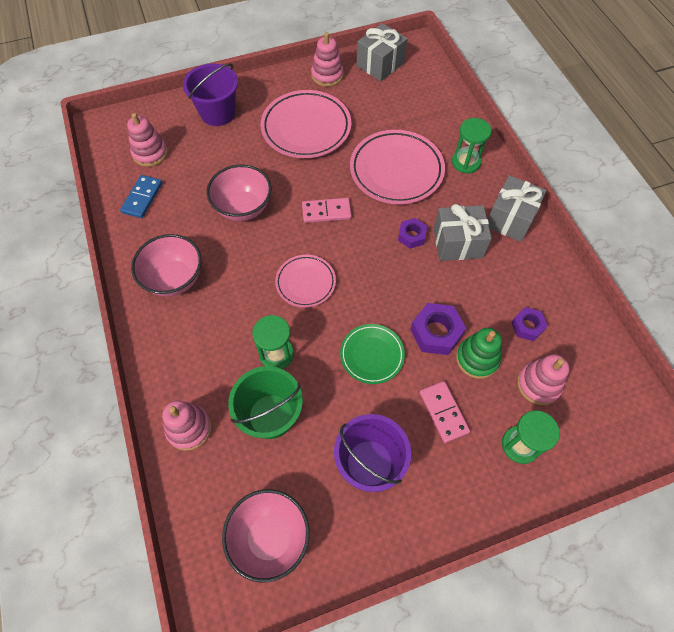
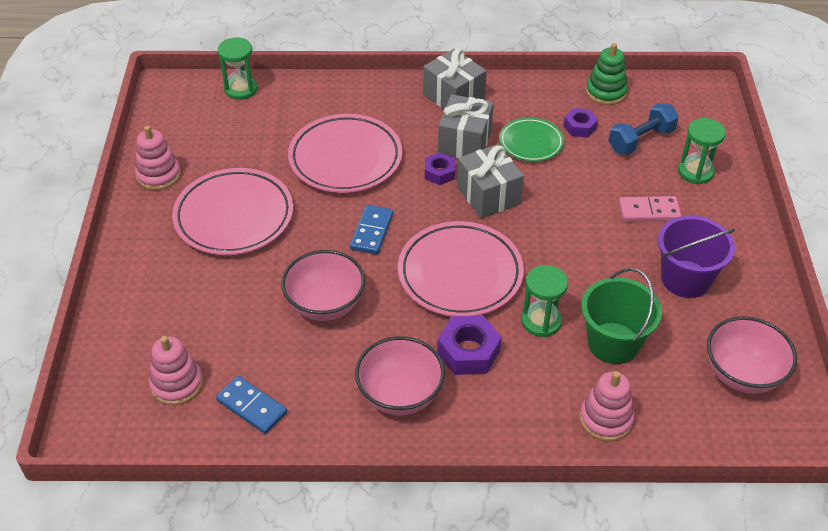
camera: 70 degrees left, 15 degrees down
(218, 113) = (150, 296): purple bucket -> none
(305, 282) = (460, 274): pink plate -> pink plate, size x1.74
(326, 212) = (371, 231): pink domino -> blue domino
(372, 355) = (570, 244): green plate -> green plate (531, 143)
(380, 64) = (174, 125): grey gift -> grey gift (488, 195)
(436, 333) = (562, 190): purple nut -> purple nut (468, 352)
(466, 162) = (365, 103): green hourglass -> green hourglass (241, 89)
(477, 359) = (601, 171): green stacking toy -> green stacking toy (606, 92)
(538, 384) = (641, 140): pink stacking toy -> blue dumbbell

